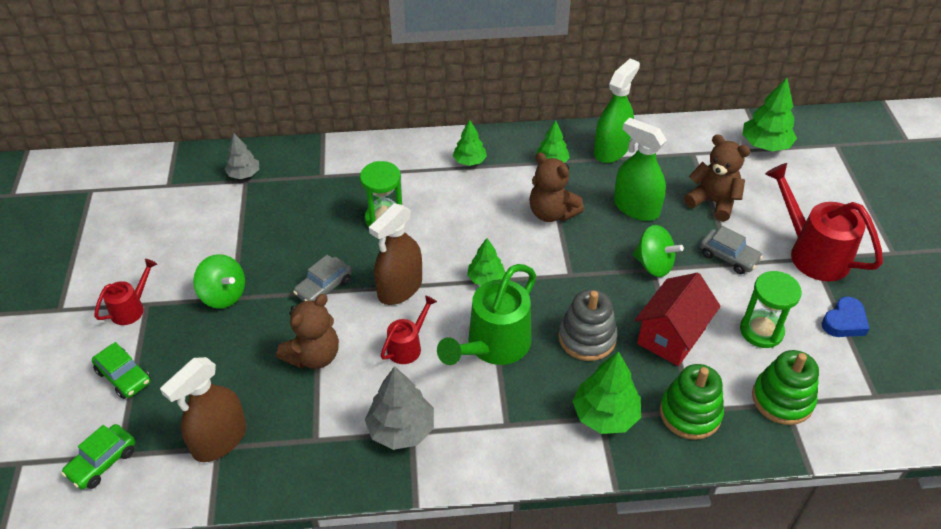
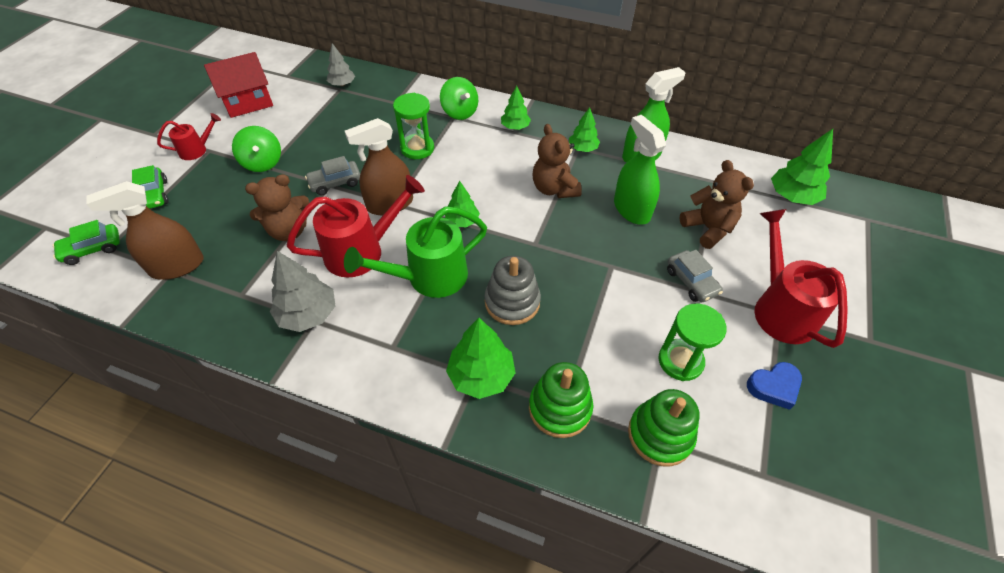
camera: 25 degrees right, 5 degrees up
(408, 346) = (362, 251): red watering can -> red watering can, size x1.88
(653, 265) = (615, 262): green spinning top -> green spinning top (459, 112)
(671, 336) = (589, 331): red house -> red house (248, 103)

